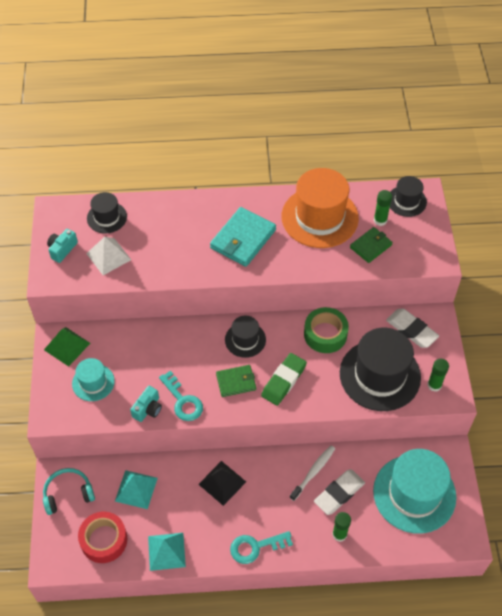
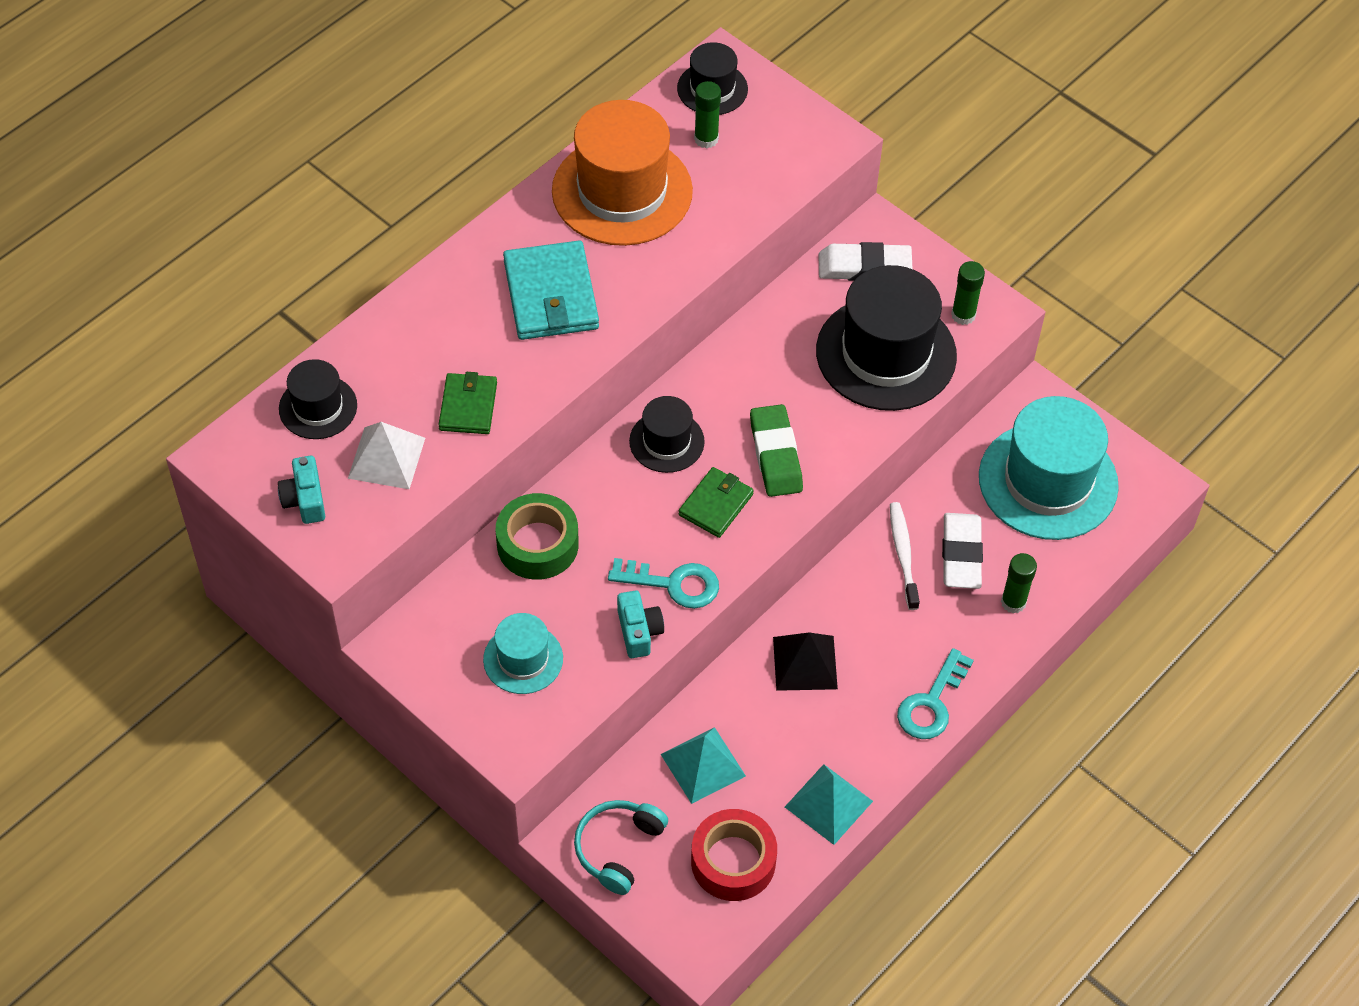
camera: 45 degrees left, 0 degrees up
(67, 346) = (427, 643): green pyramid -> none
(325, 334) = (763, 354): green tape -> green tape (537, 544)
(371, 246) = (731, 182): green wallet -> green wallet (468, 406)

